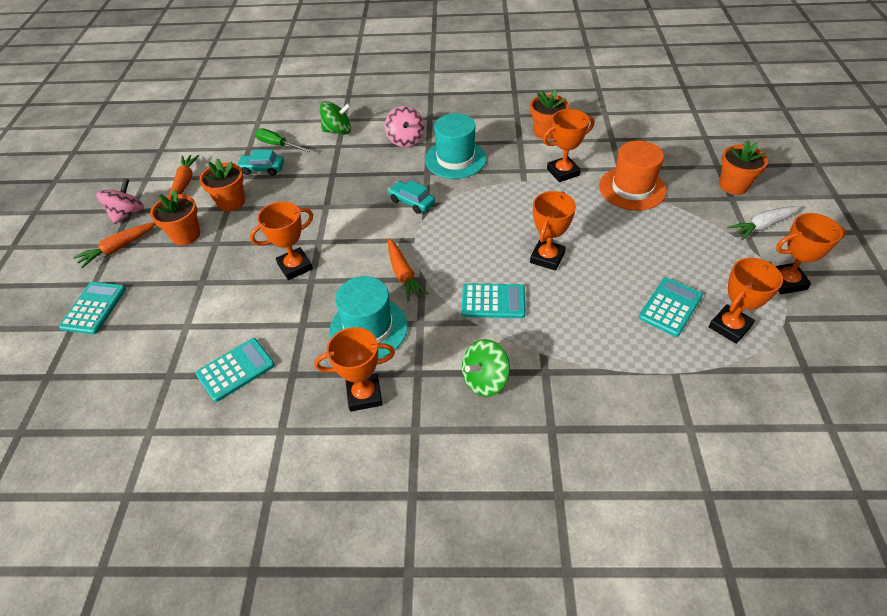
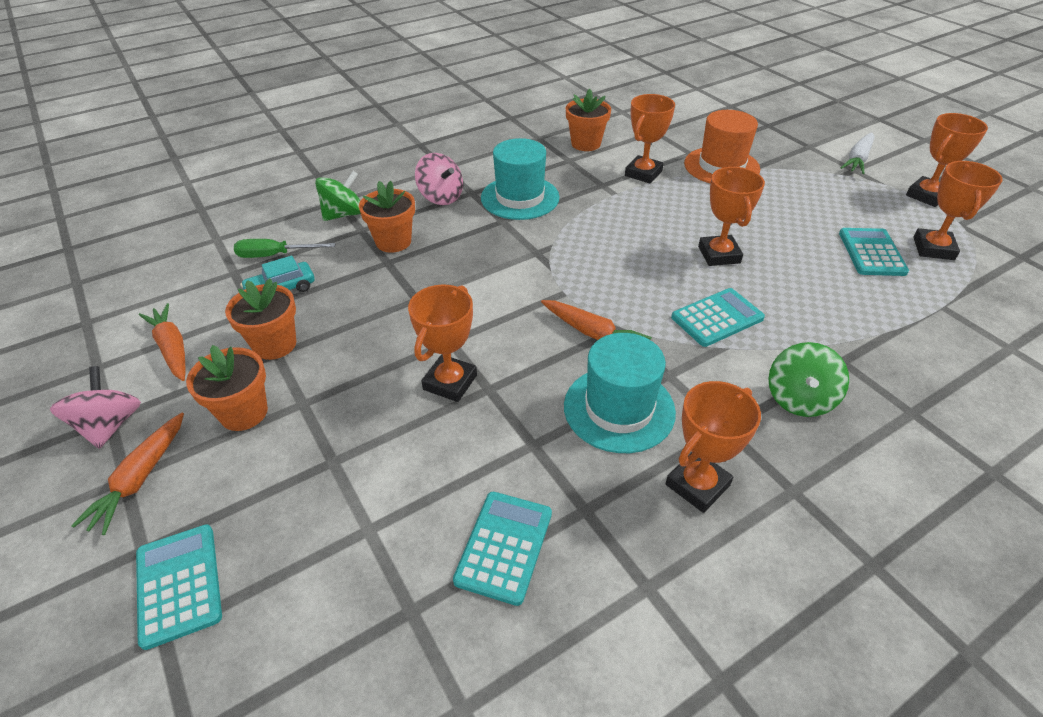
camera: 35 degrees left, 5 degrees down
(412, 202) = (518, 256): turquoise car -> none
(733, 185) = (798, 136): orange flower pot -> orange flower pot (393, 242)

